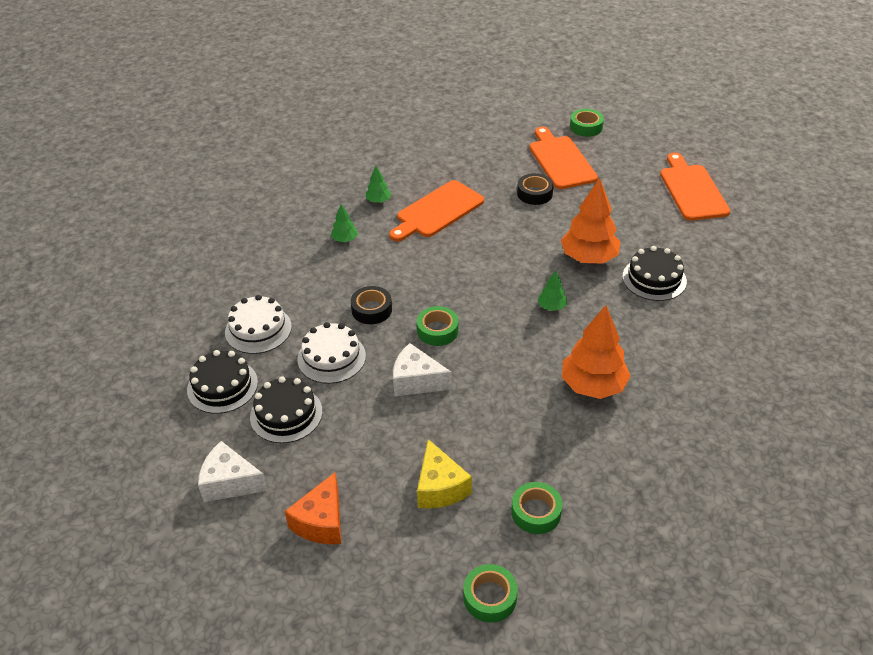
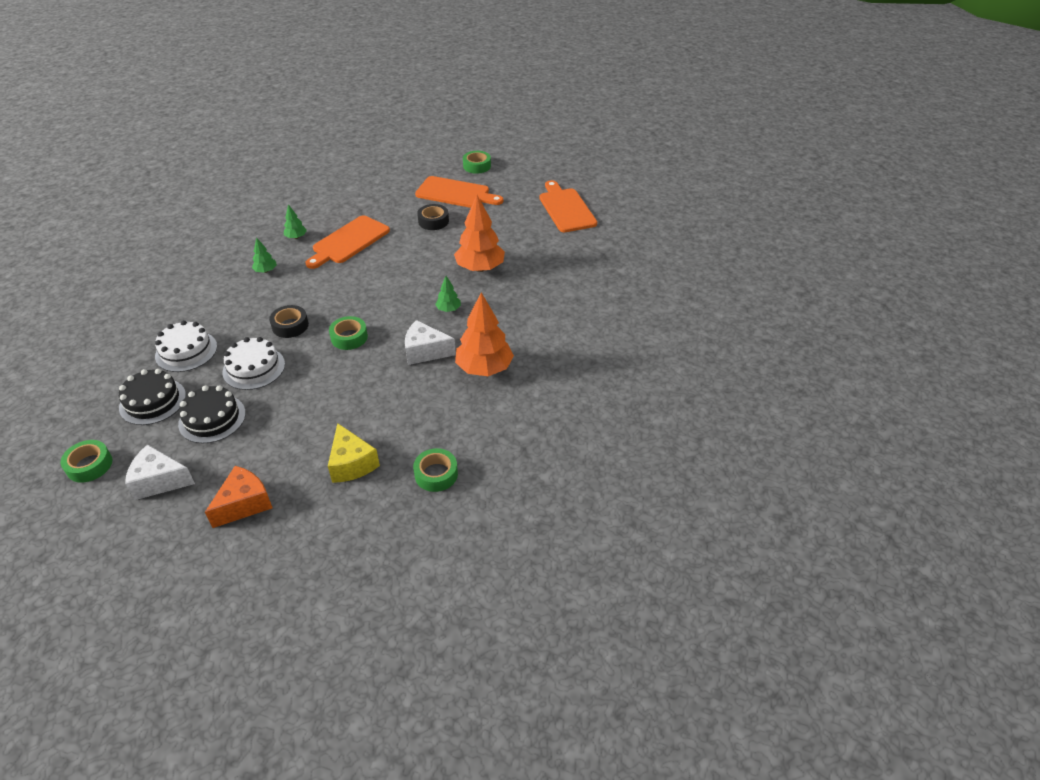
camera: 10 degrees left, 0 degrees up
(321, 522) = (244, 504): orange cheese -> orange cheese turned 150 degrees counterclockwise
(416, 381) = (330, 380): white cheese -> white cheese (425, 351)
(490, 597) = (396, 547): green tape -> green tape (89, 465)
(561, 160) = (455, 193): orange cutting board -> orange cutting board turned 135 degrees clockwise
(654, 279) = (535, 280): black cake -> none

